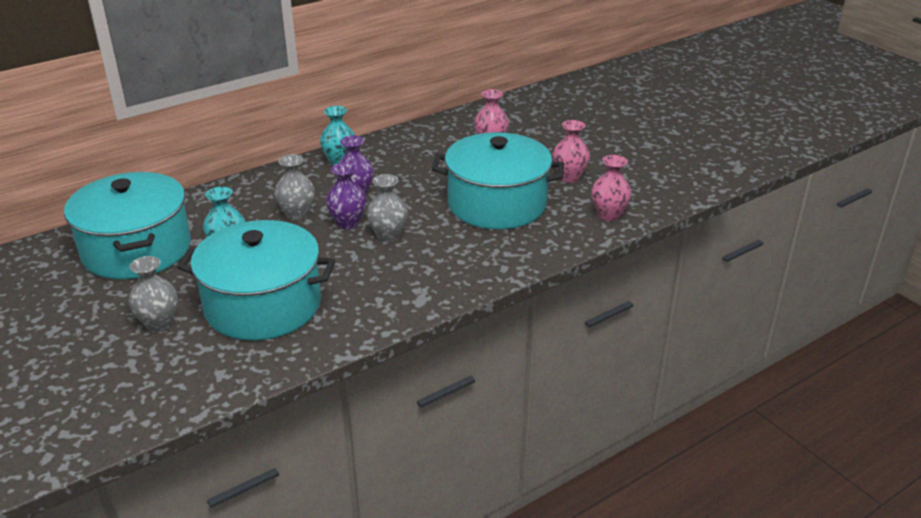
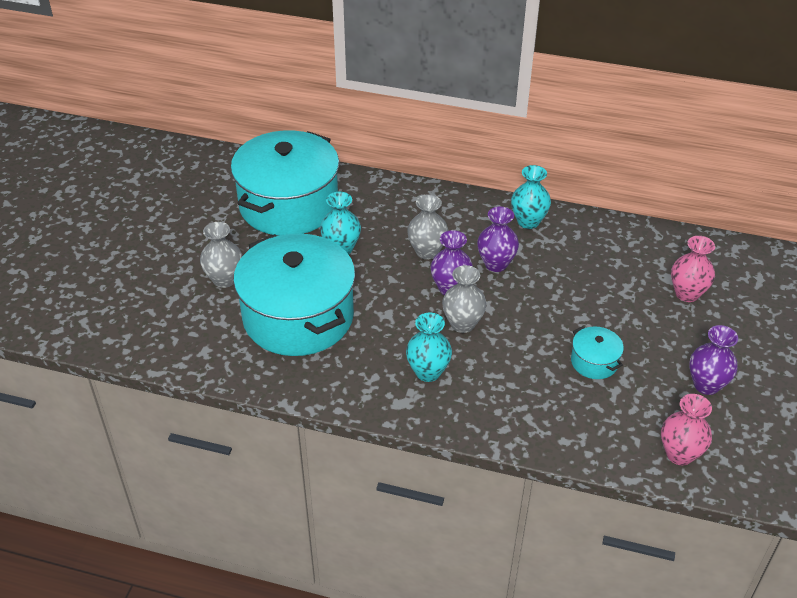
camera: 50 degrees right, 10 degrees up
(409, 273) = (428, 372): none -> turquoise vase
(497, 204) = (594, 362): turquoise pot -> turquoise pot, size x0.41
(569, 177) = (706, 385): pink vase -> purple vase

